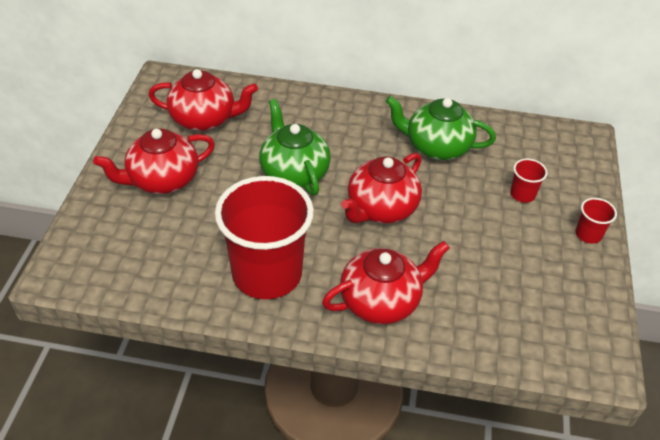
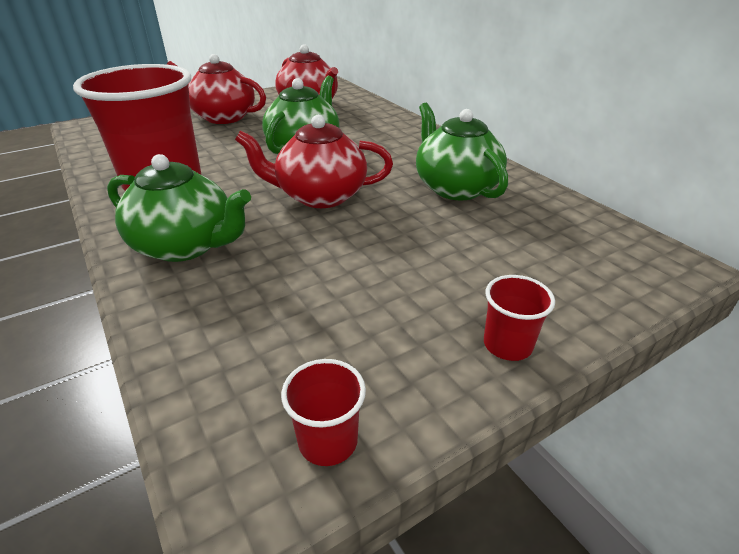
camera: 50 degrees right, 10 degrees down
(381, 301) = (186, 246): red teapot -> green teapot
(522, 194) = (484, 262): red cup -> red cup (328, 441)

